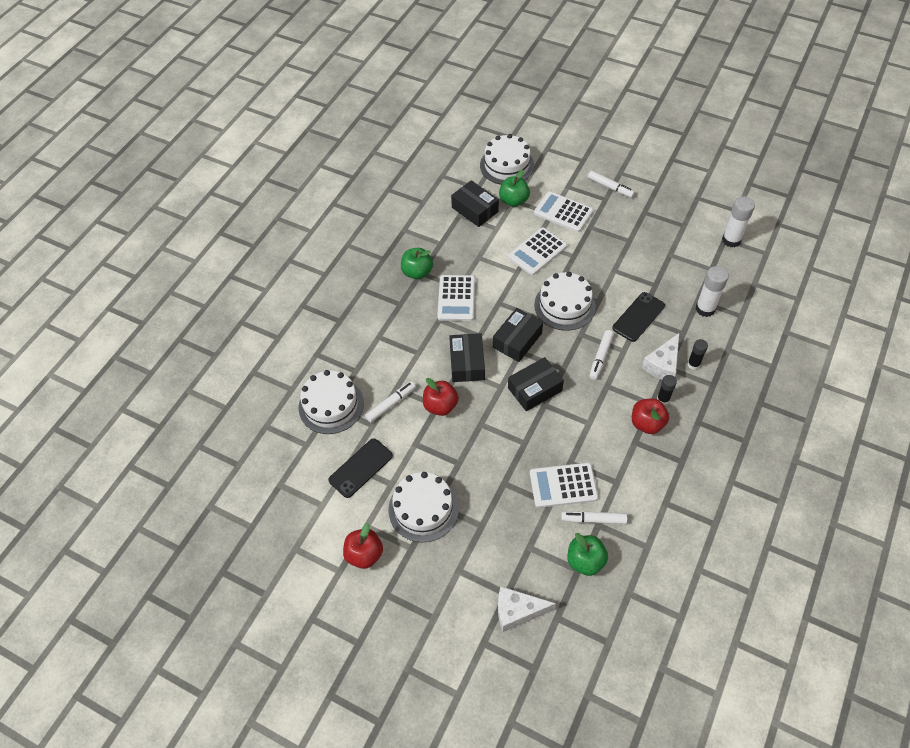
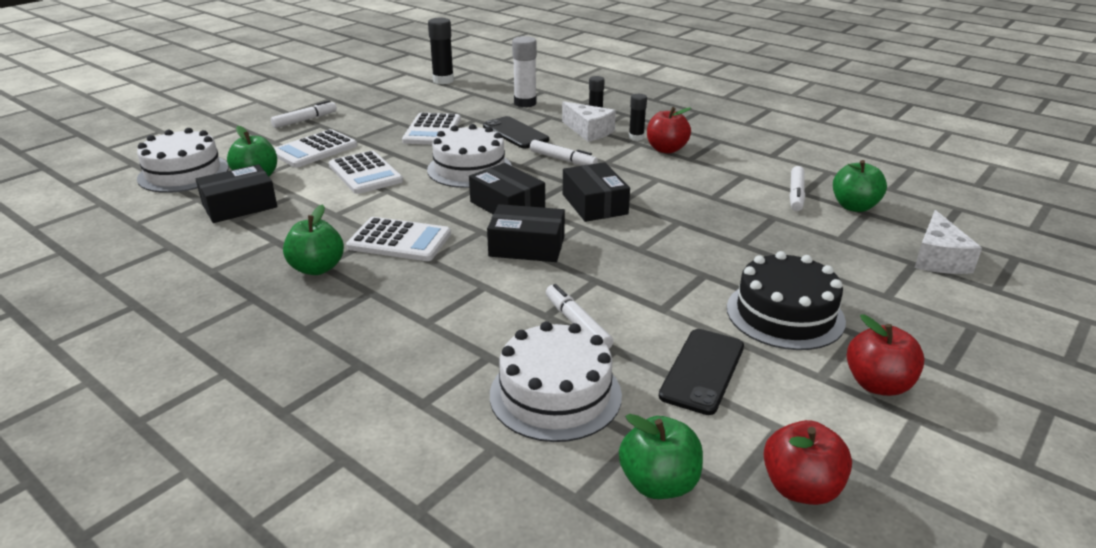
camera: 80 degrees left, 25 degrees down
(278, 455) = (658, 483): none -> green apple
(361, 468) = (702, 371): black phone -> black phone turned 60 degrees clockwise
(423, 509) = (785, 314): white cake -> black cake
(440, 406) = (597, 277): red apple -> red apple (800, 488)
(563, 485) = (747, 205): white calculator -> white calculator (432, 130)
(731, 240) = (443, 80): white glue stick -> black glue stick

